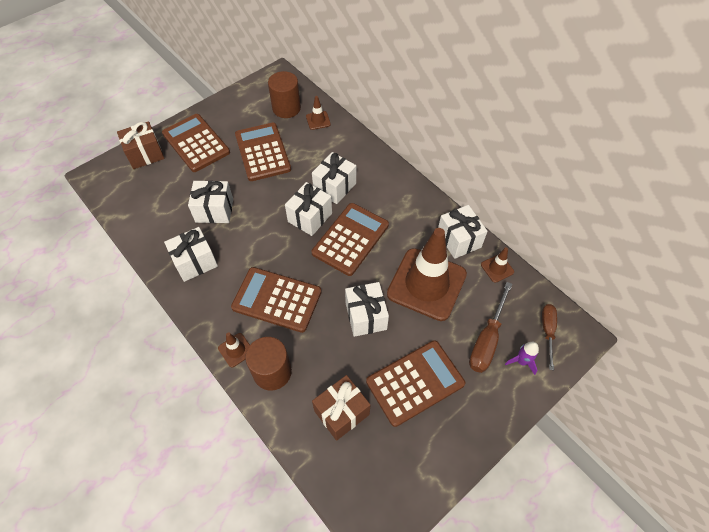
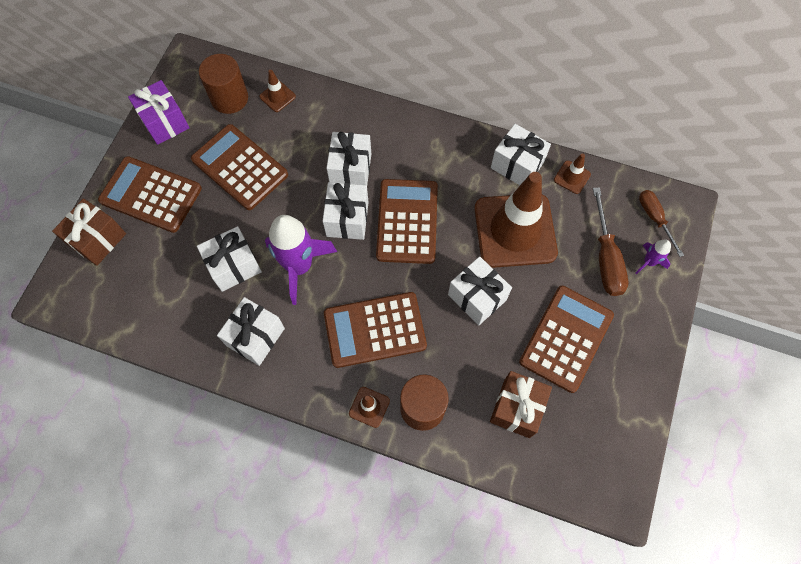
camera: 30 degrees left, 10 degrees up
(236, 105) = (165, 122): none -> purple gift
(256, 232) = (299, 266): none -> purple rocket

